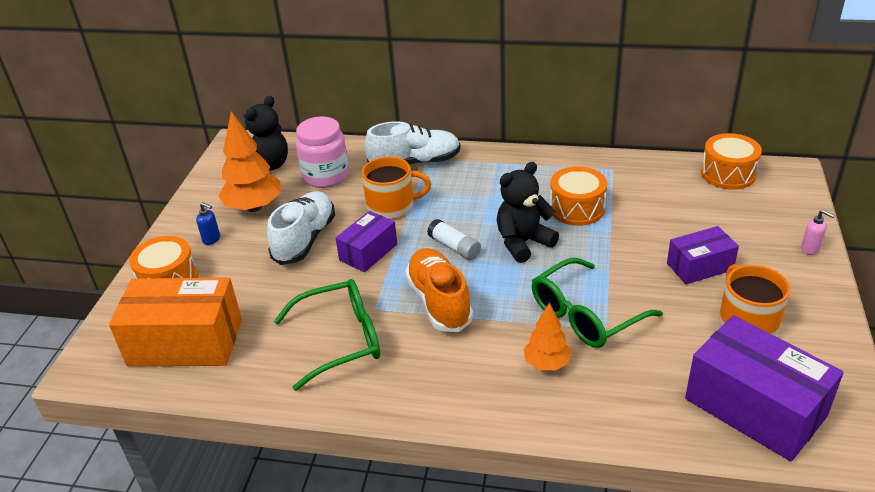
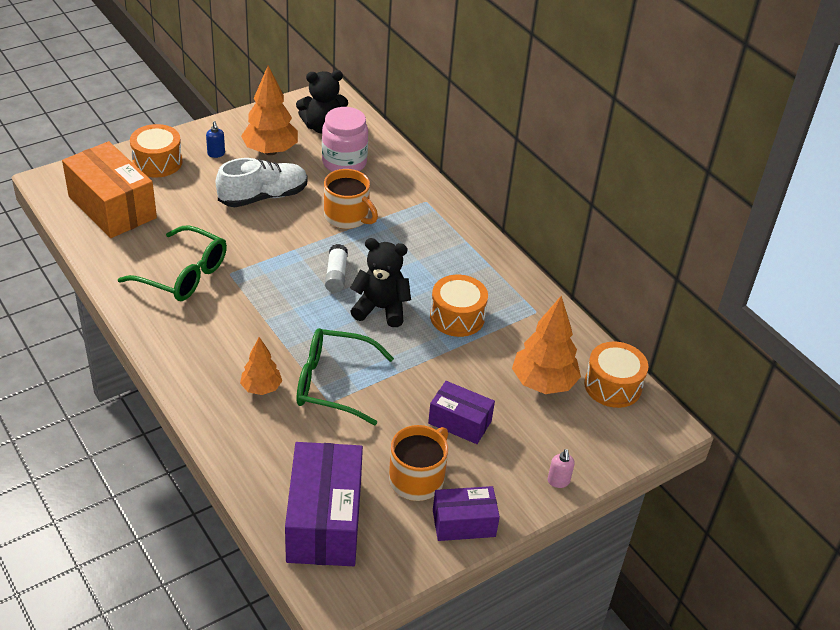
camera: 40 degrees right, 5 degrees up
(368, 252) = (283, 235): purple box -> purple box (464, 523)
(415, 163) = (413, 198): white shoe -> none
(439, 301) = (269, 300): orange shoe -> none
(694, 204) = (543, 383): none -> orange tree

